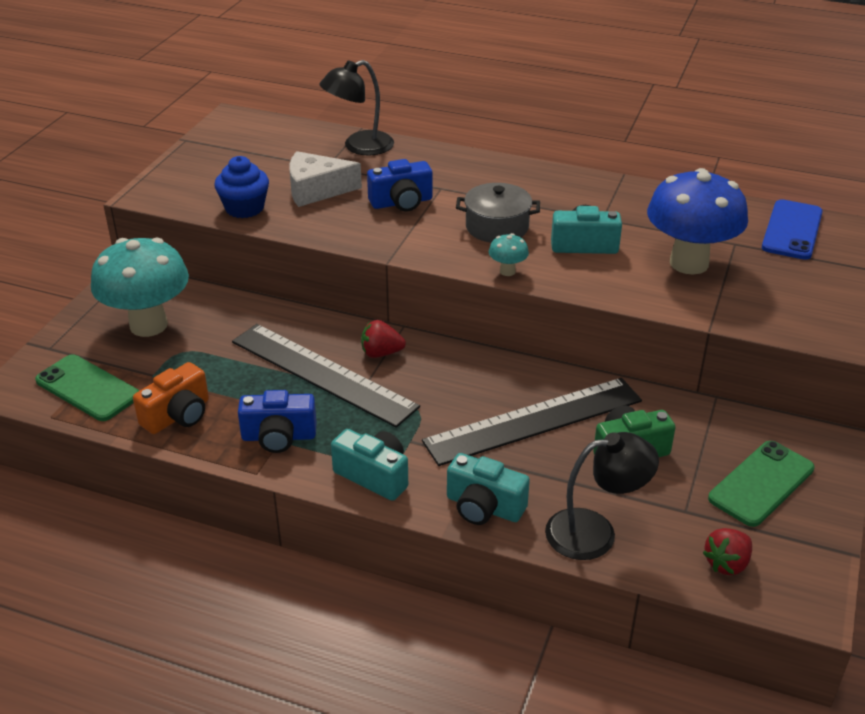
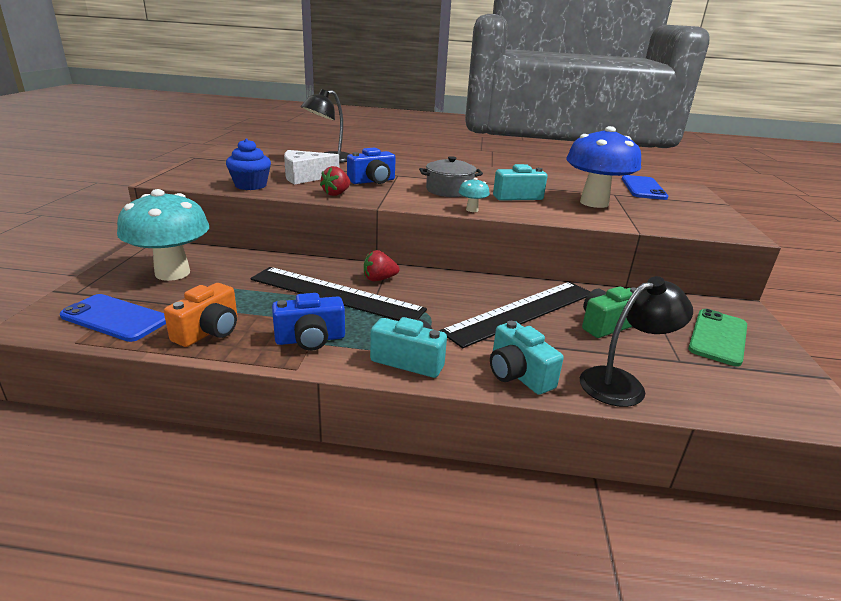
camera: 15 degrees left, 10 degrees down
(87, 388) = (115, 318): green phone -> blue phone
(484, 507) = (518, 374): turquoise camera -> turquoise camera turned 45 degrees clockwise
(727, 563) = (743, 395): red strawberry -> red strawberry (336, 194)

